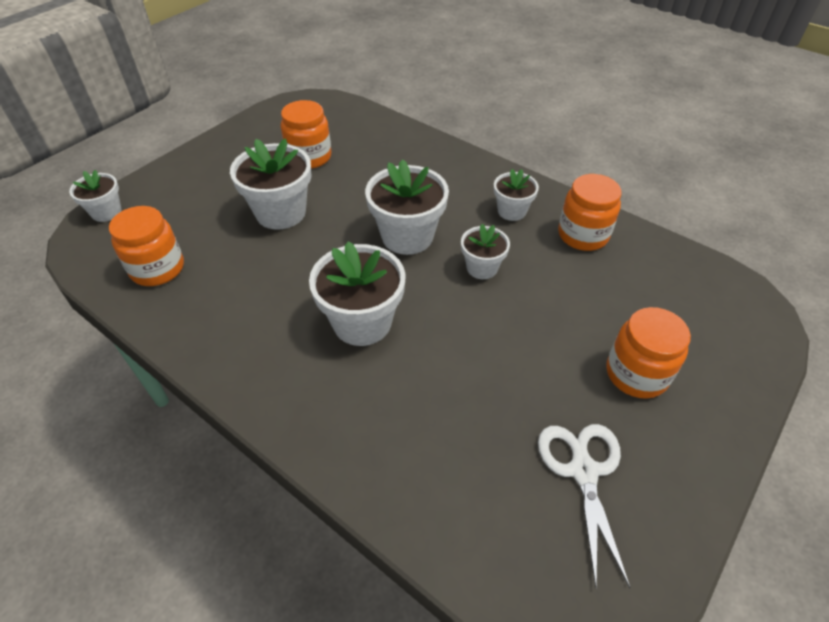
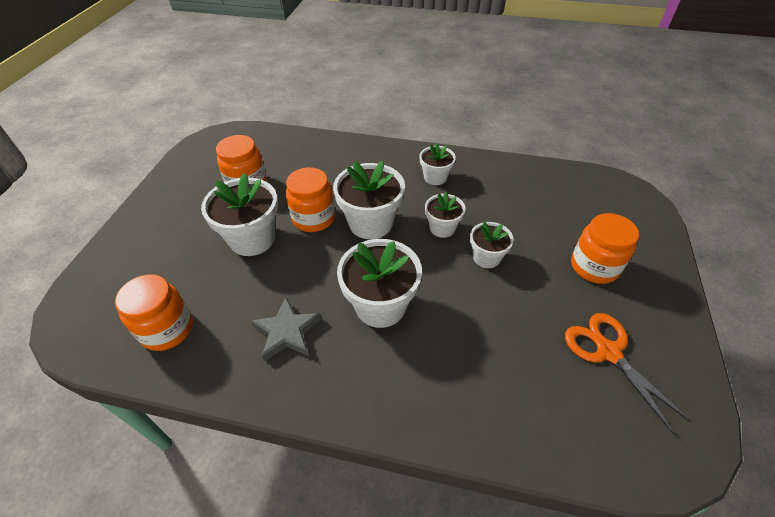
camera: 25 degrees left, 0 degrees up
(106, 212) = (79, 295): white flower pot -> white flower pot (486, 257)
(257, 312) = (287, 332): none -> grey star
(583, 235) = (495, 179): orange jar -> orange jar (313, 218)
(583, 471) = (608, 352): white scissors -> orange scissors

